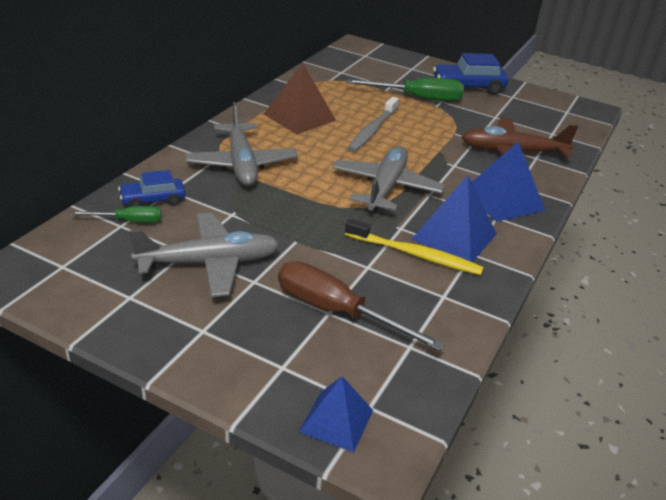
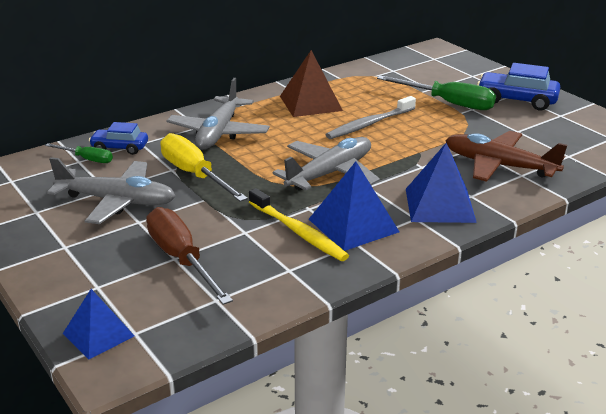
camera: 30 degrees right, 5 degrees down
(261, 215) = (194, 174): none -> yellow screwdriver

